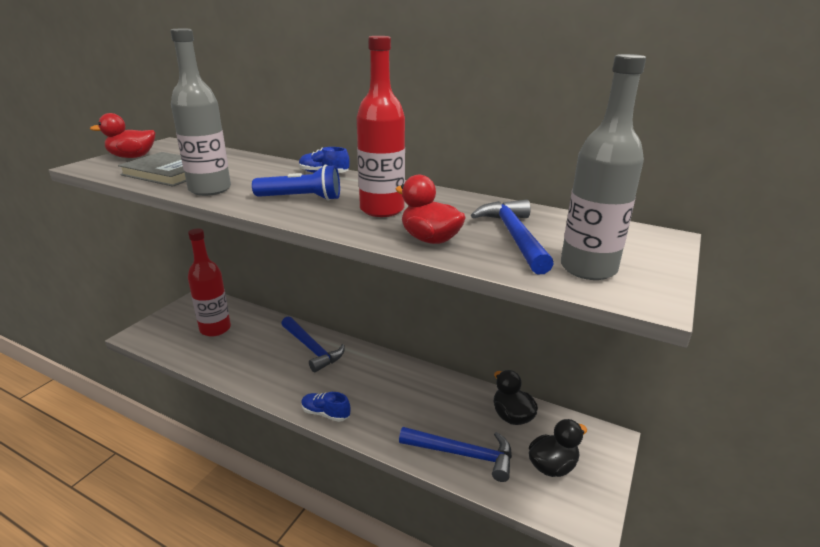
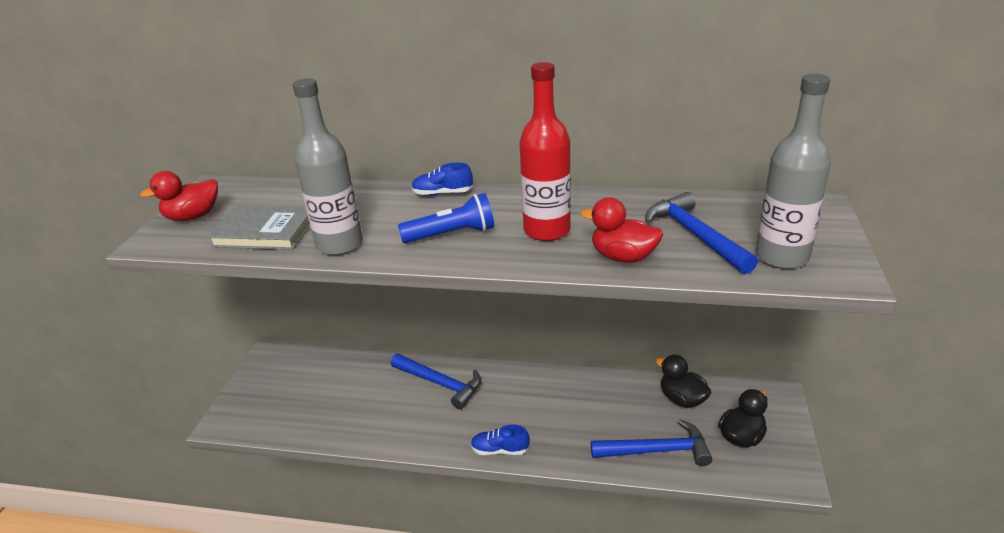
camera: 15 degrees left, 5 degrees up
(215, 329) = (313, 390): red bottle -> none

